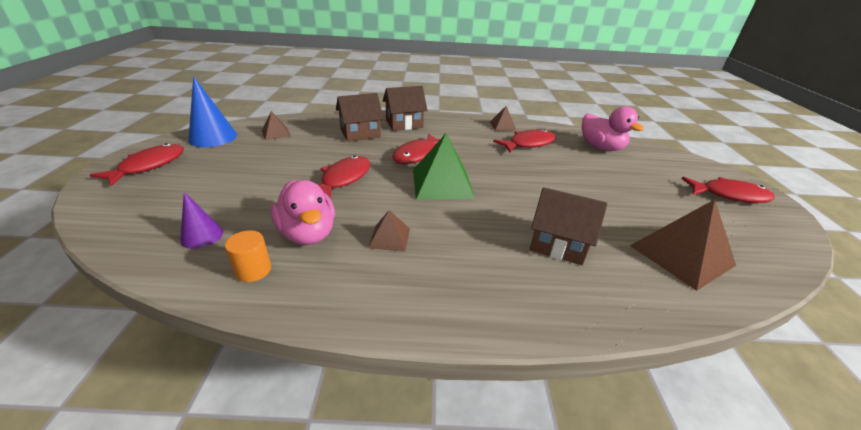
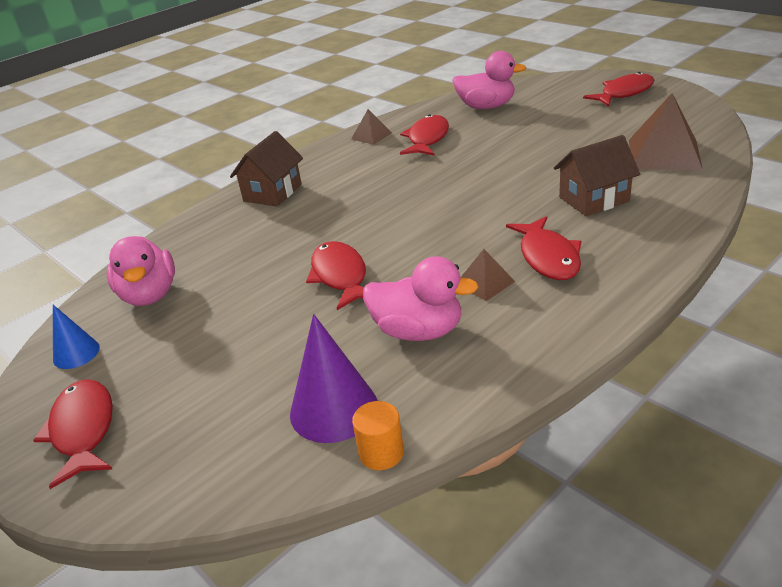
camera: 40 degrees left, 0 degrees up
(202, 236) = (333, 409): purple cone -> purple cone, size x1.68
(213, 137) = (76, 353): blue cone -> blue cone, size x0.59
(253, 270) = (442, 383): orange cylinder -> orange cylinder (381, 453)
(276, 133) = (149, 295): brown pyramid -> pink duck
(360, 133) = (250, 231): brown house -> none
(417, 155) = (357, 211): red fish -> red fish (548, 257)
(442, 183) = (432, 218): green pyramid -> none

